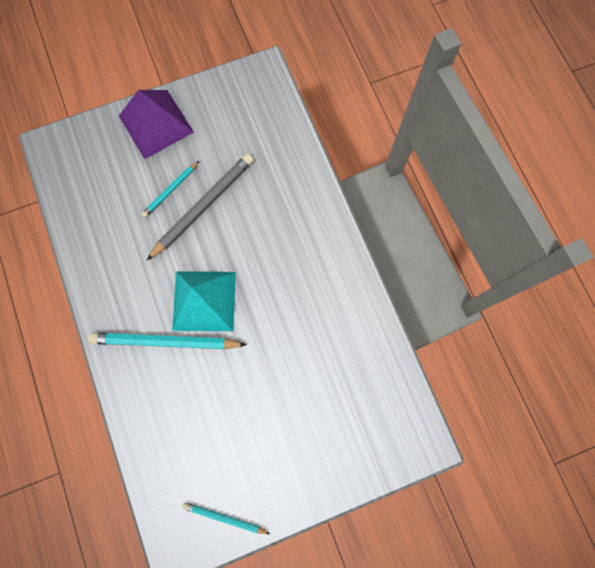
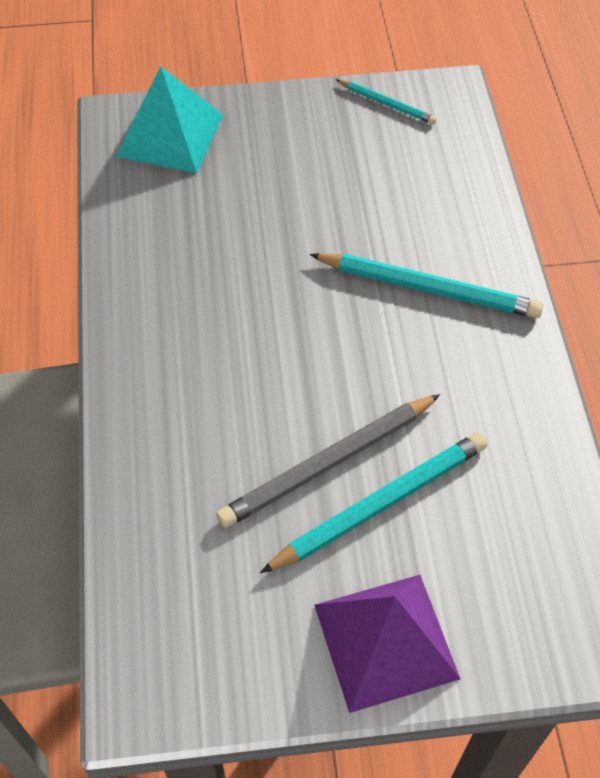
camera: 165 degrees left, 20 degrees down
(170, 190) = (380, 504): turquoise pencil -> turquoise pencil, size x1.84
(204, 300) = (359, 327): turquoise pyramid -> turquoise pyramid (170, 135)

